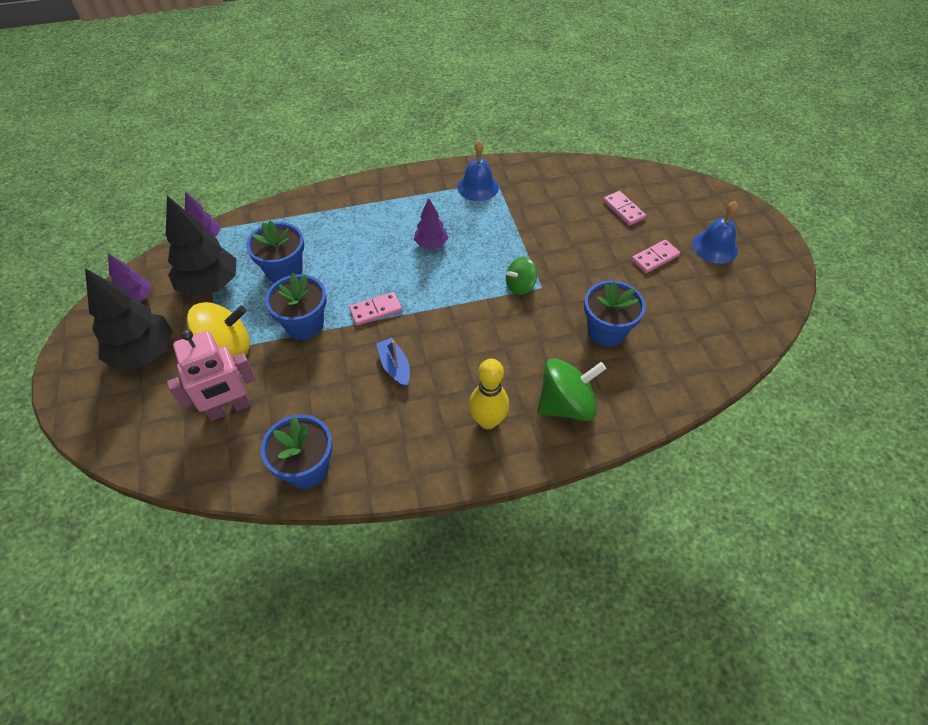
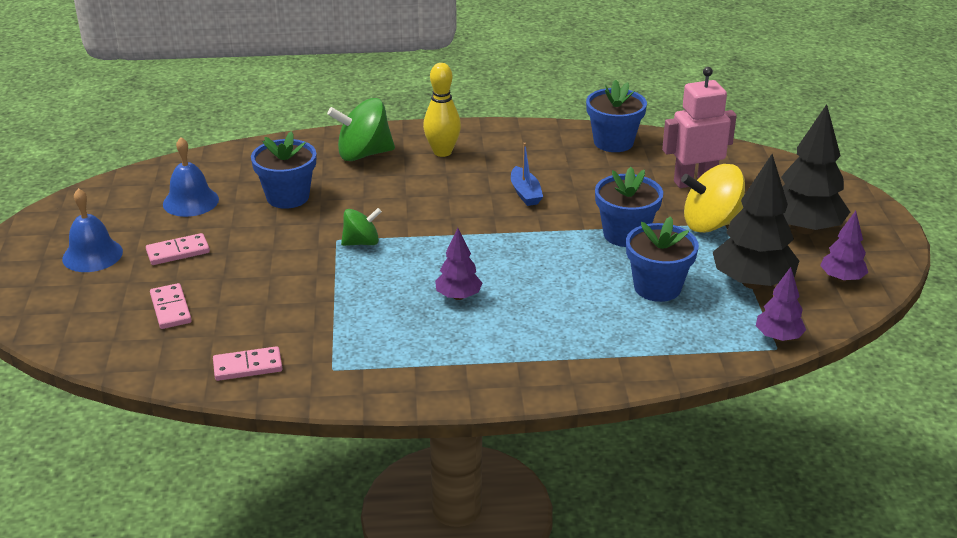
camera: 170 degrees left, 20 degrees down
(375, 310) = (541, 238): pink domino -> pink domino (248, 366)
(478, 187) = (365, 364): blue bell -> blue bell (190, 201)

